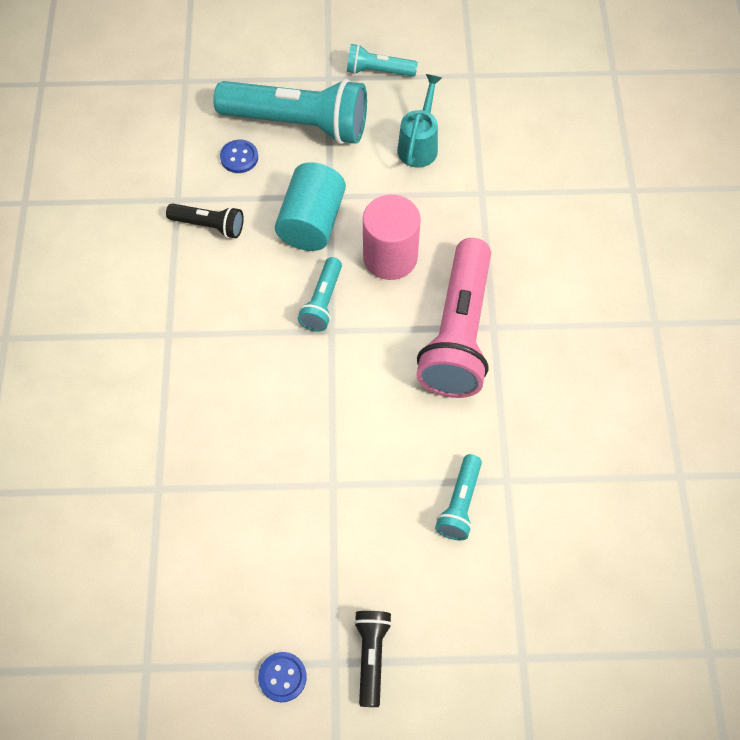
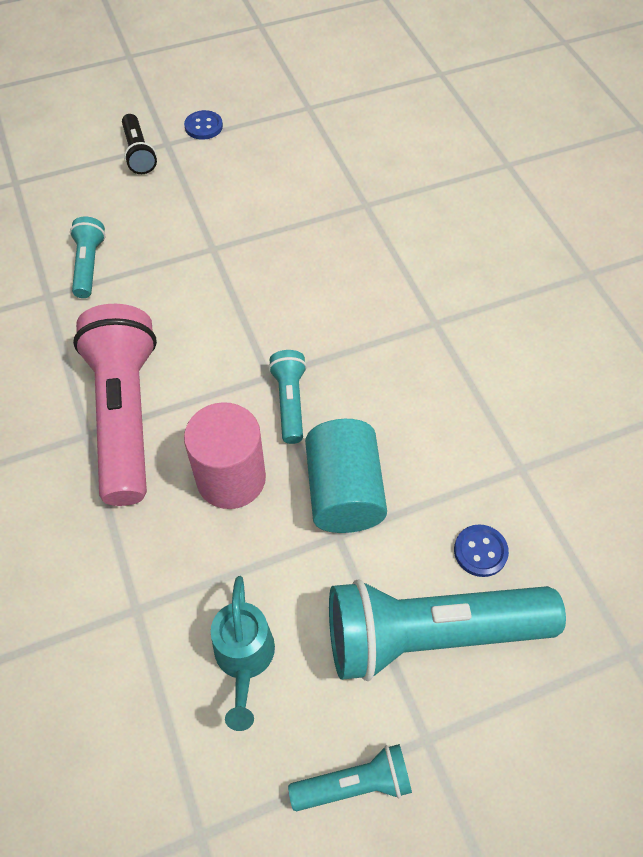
camera: 160 degrees right, 5 degrees down
(209, 226) = (463, 447): black flashlight -> none

